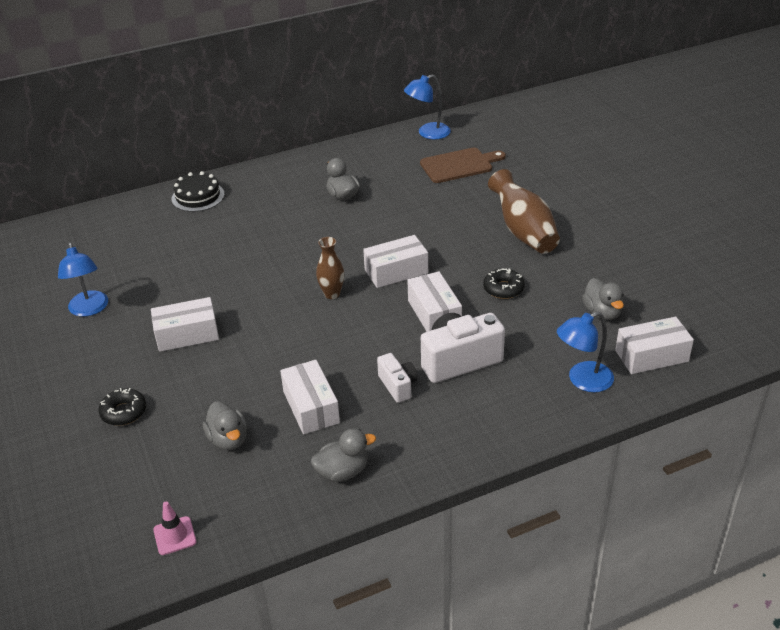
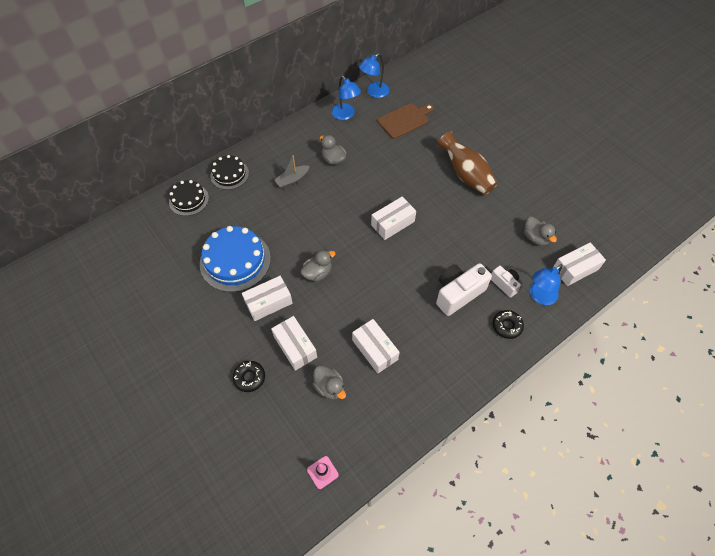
camera: 15 degrees left, 20 degrees up
(89, 309) = (190, 292): blue lamp -> blue lamp (346, 115)
(134, 216) = (189, 199): none -> black cake
(163, 285) = (235, 261): none -> blue cake
(277, 211) = (292, 180): none -> grey boat
(332, 294) = (356, 250): brown vase -> none
(342, 472) = (413, 399): grey duck -> grey duck (317, 273)
(398, 386) = (425, 321): white camera -> white camera (504, 284)
(434, 313) = (429, 256): white box -> white box (295, 347)
(503, 288) = (467, 227): black donut -> black donut (507, 326)

